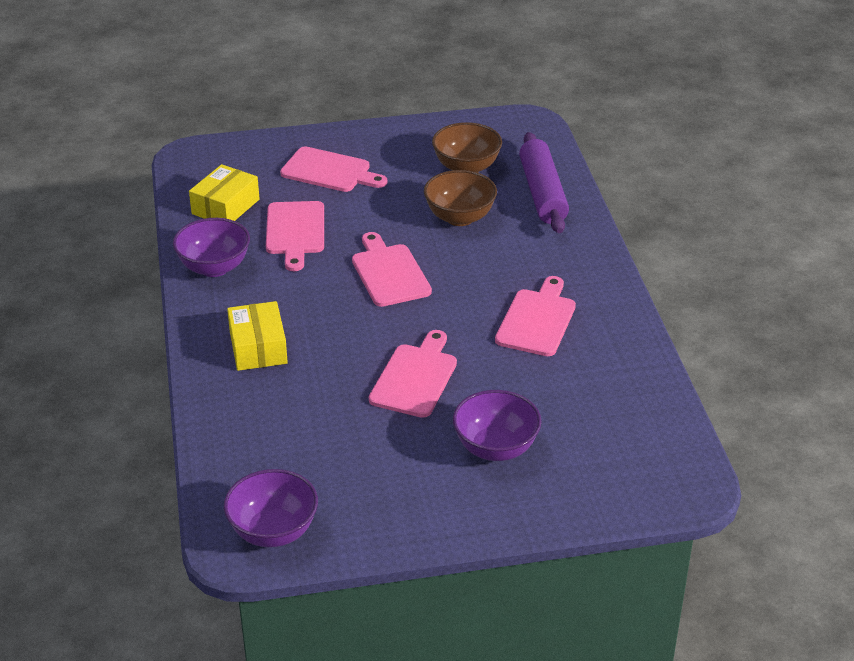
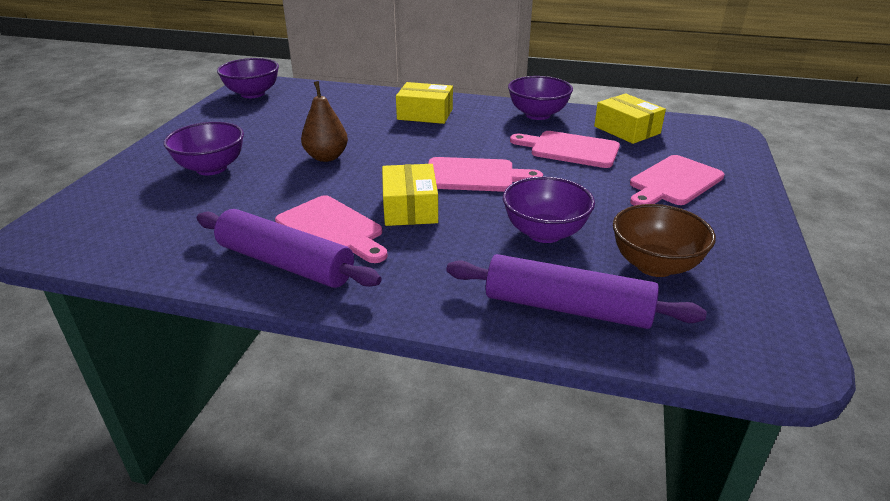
camera: 115 degrees right, 5 degrees down
(415, 377) = (326, 157): pink cutting board -> brown pear
(459, 217) = (544, 233): brown bowl -> purple bowl
(473, 291) = (410, 208): none -> yellow box
(598, 324) = (285, 263): none -> purple rolling pin

